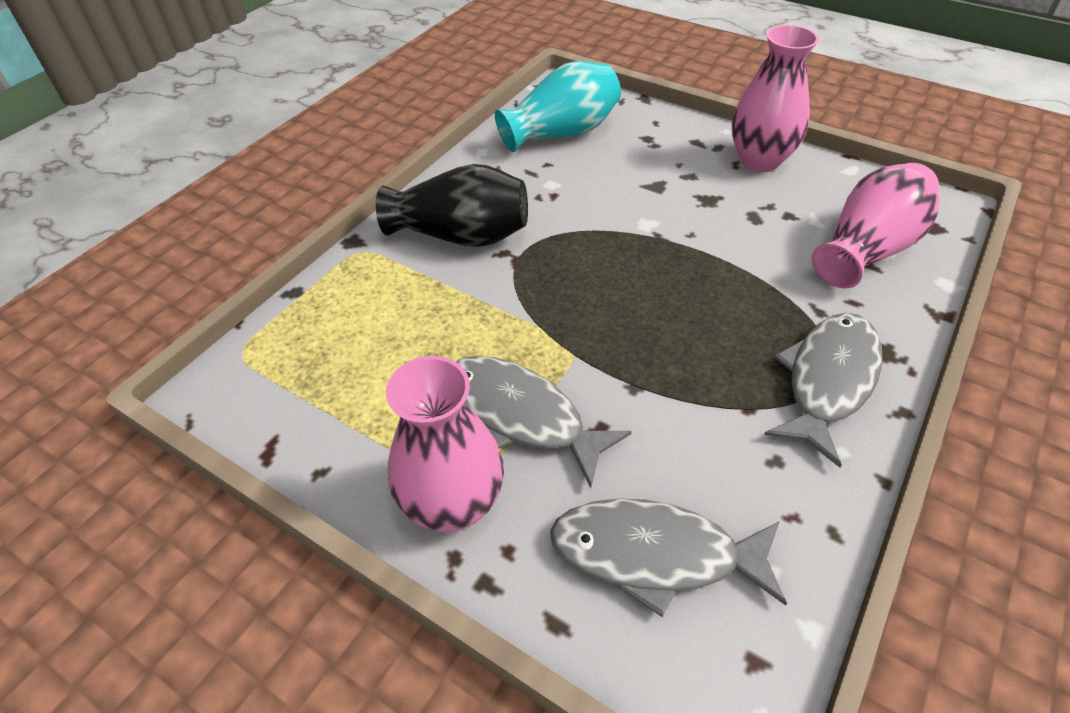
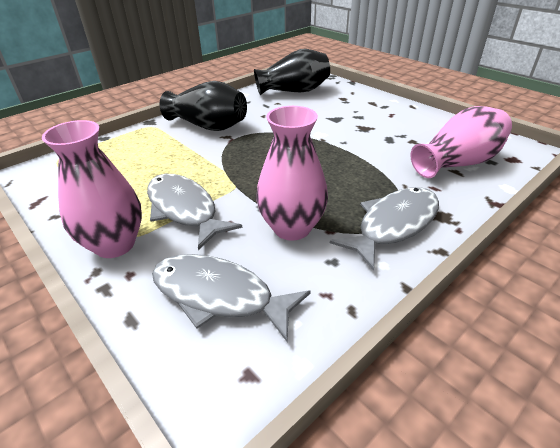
camera: 15 degrees right, 10 degrees down
(562, 133) = (294, 91): turquoise vase -> black vase
(759, 160) = (407, 114): pink vase -> pink vase (292, 228)

